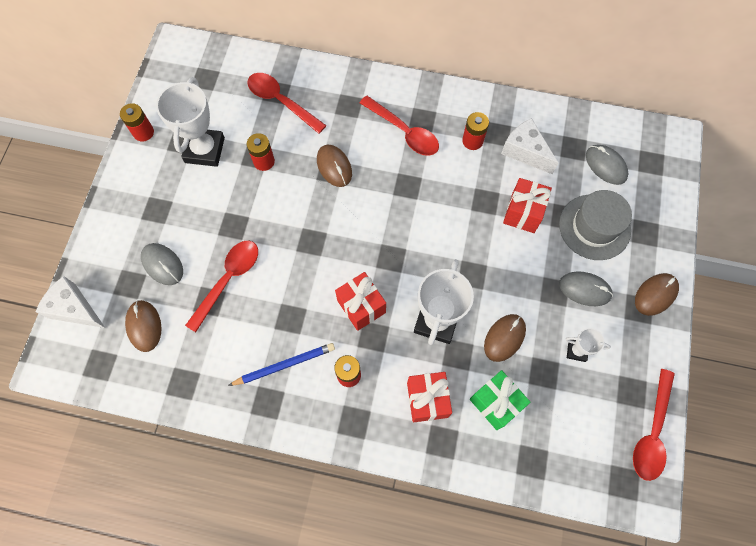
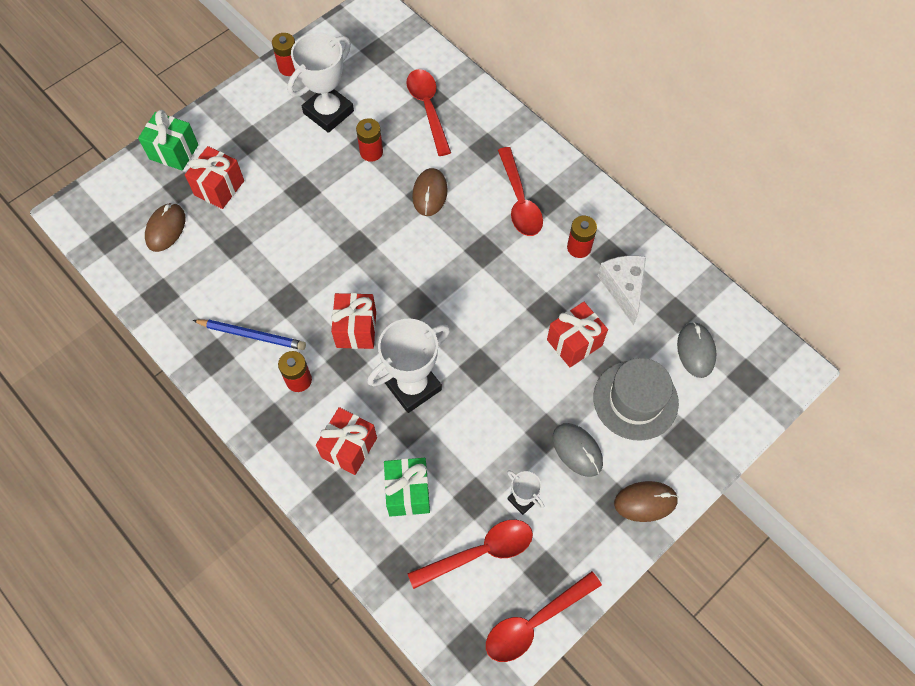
camera: 35 degrees right, 5 degrees down
(74, 309) = (124, 180): white cheese -> none
(100, 259) = (174, 152): none -> green gift
(163, 264) = (219, 188): grey mouse -> red gift
(228, 280) = (262, 234): red spoon -> red spoon (480, 552)
(504, 338) = (463, 442): brown mouse -> none

